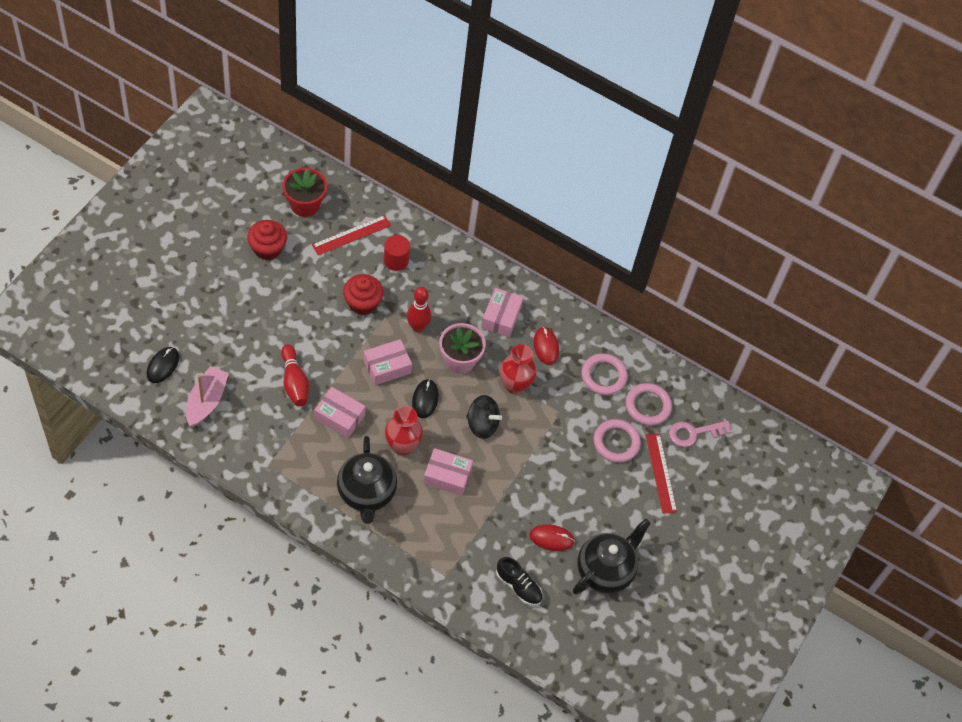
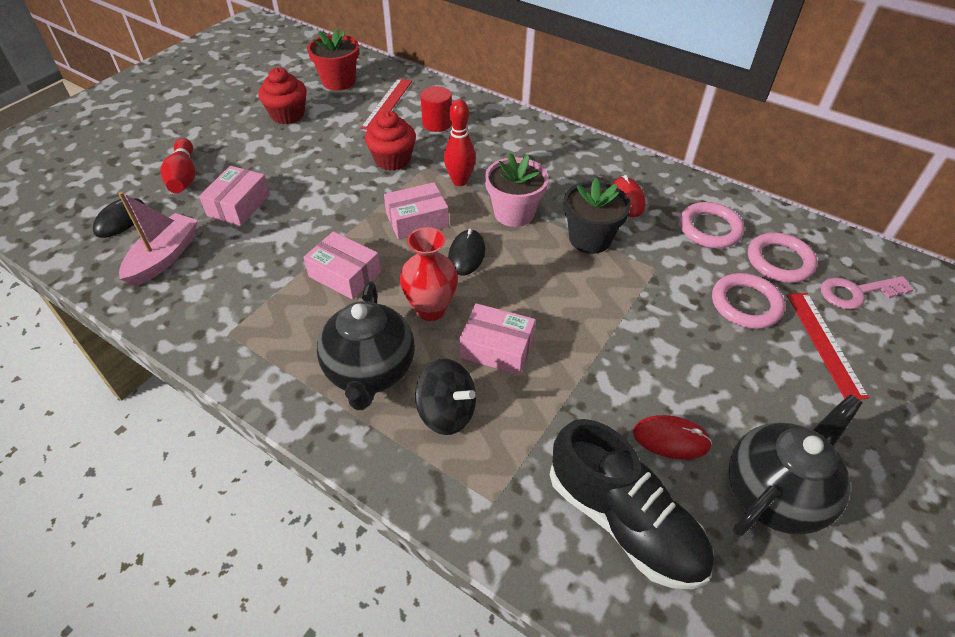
camera: 10 degrees right, 10 degrees down
(294, 382) = (290, 236): red bowling pin -> red bowling pin (184, 176)
(351, 235) = (387, 104): red ruler -> red ruler turned 45 degrees counterclockwise
(482, 424) = (547, 283): black spinning top -> black spinning top (447, 412)
(501, 317) = (566, 171): pink box -> pink box (239, 205)
(515, 385) = (590, 239): red vase -> black flower pot
(518, 586) = (623, 521): black shoe -> black shoe, size x1.77

